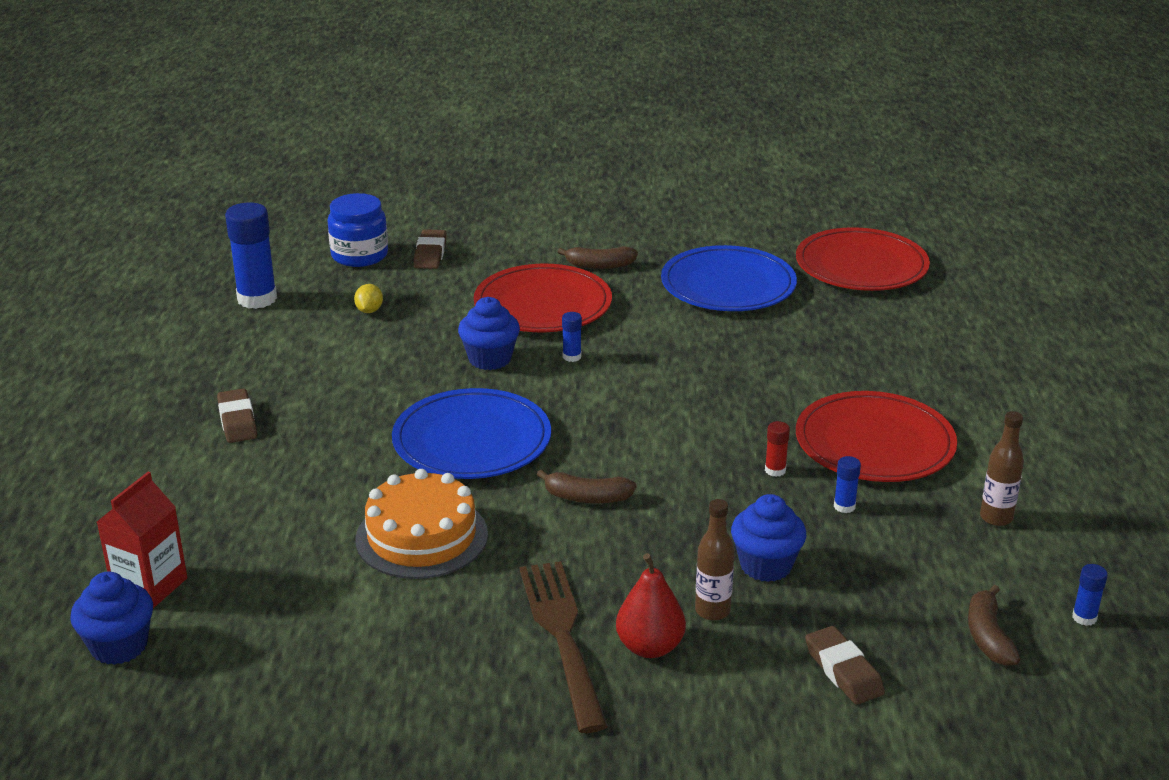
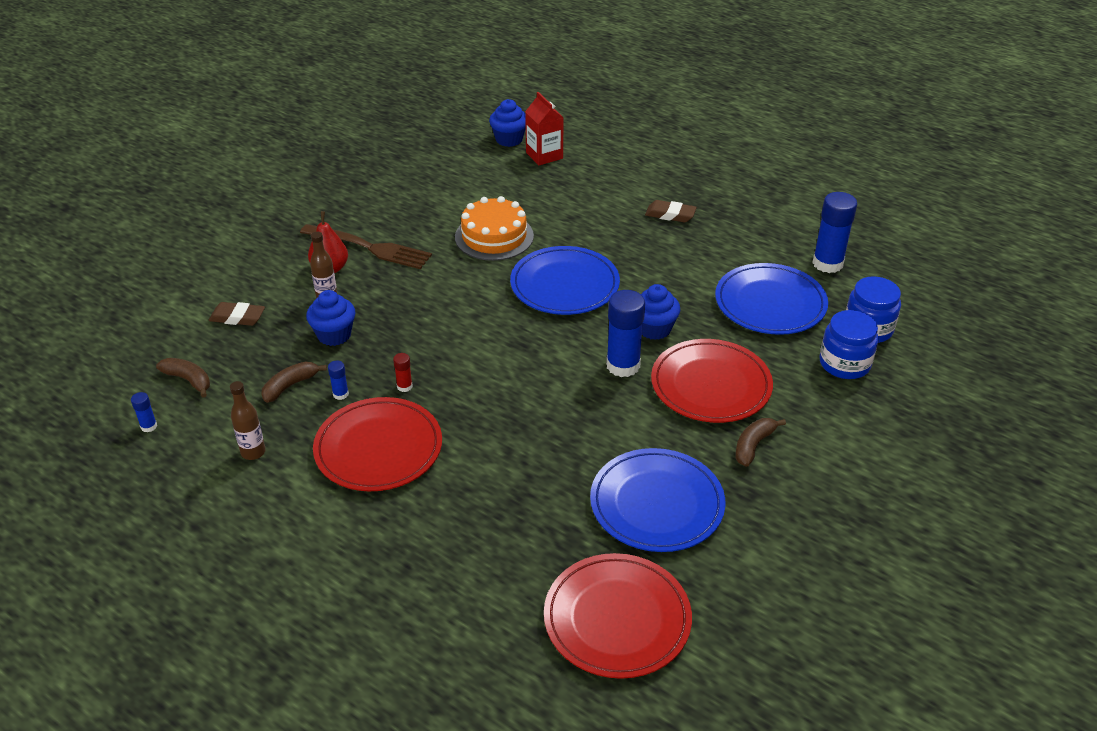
camera: 125 degrees right, 10 degrees up
(369, 311) = (770, 303): yellow lemon -> blue plate
(430, 254) = (844, 363): brown eraser -> blue jar
(572, 357) = (623, 365): blue glue stick -> blue glue stick, size x2.21
(586, 497) = (464, 302): brown banana -> brown banana (290, 386)

